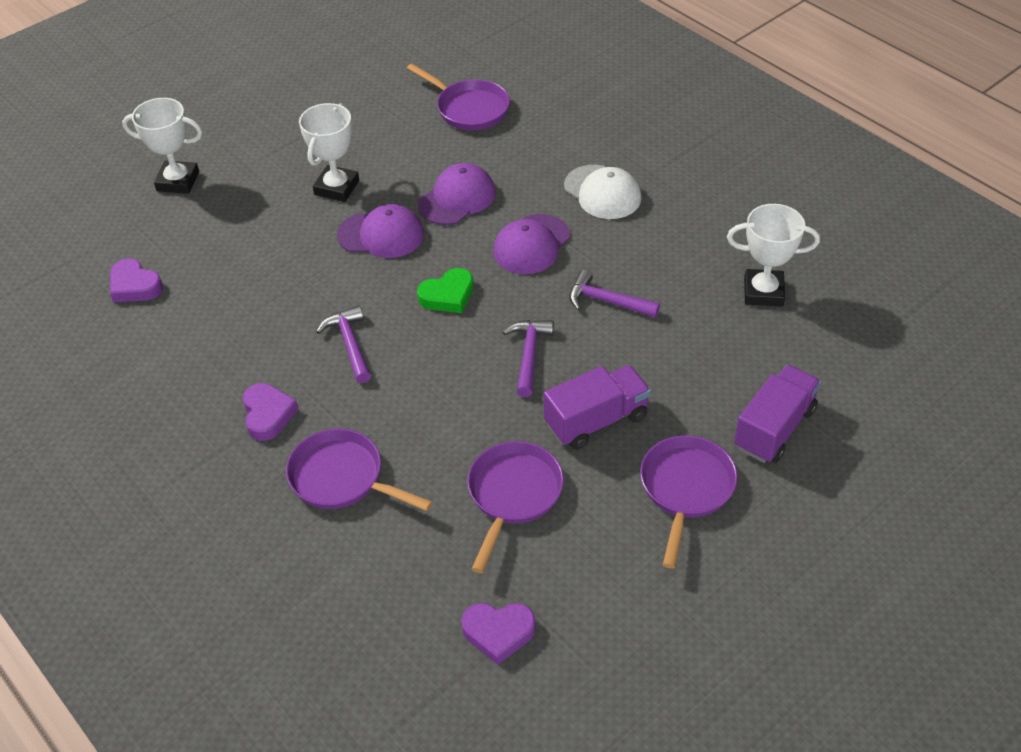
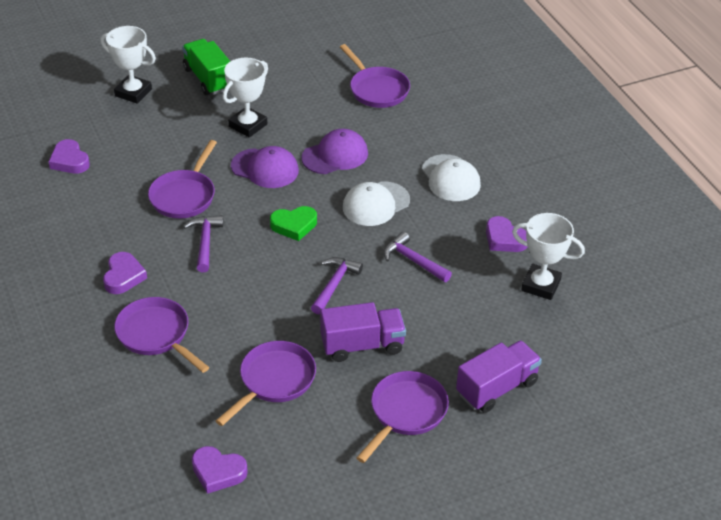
camera: 15 degrees right, 5 degrees down
(263, 143) = (208, 79): none -> green truck
(298, 293) = (184, 196): none -> purple pan
(531, 245) = (376, 204): purple cap -> white cap
(697, 248) = (504, 239): none -> purple heart

